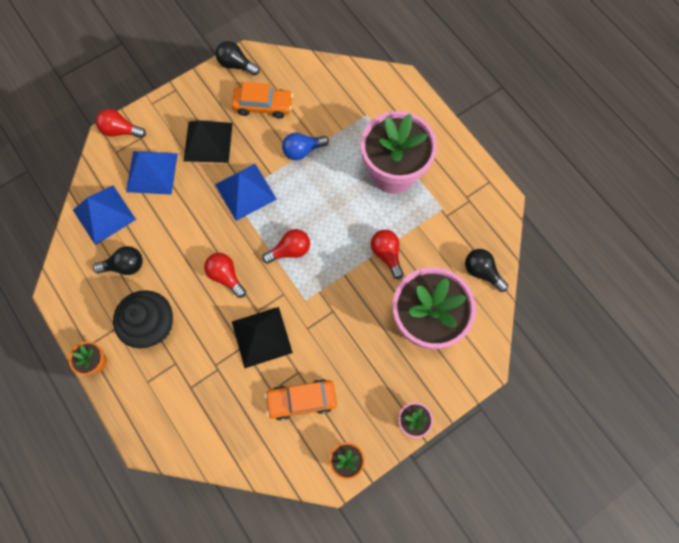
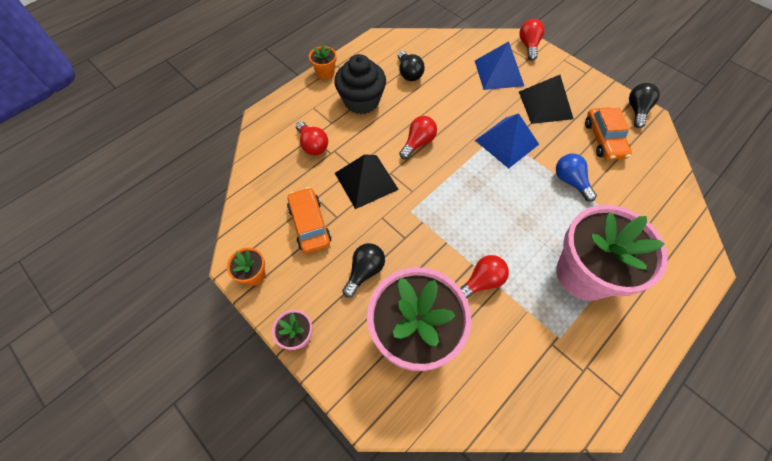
camera: 80 degrees right, 10 degrees down
(104, 214) = (449, 52): blue pyramid -> none
(290, 250) = (458, 189): red light bulb -> red light bulb (313, 145)
(482, 272) = (492, 399): black light bulb -> black light bulb (365, 271)

